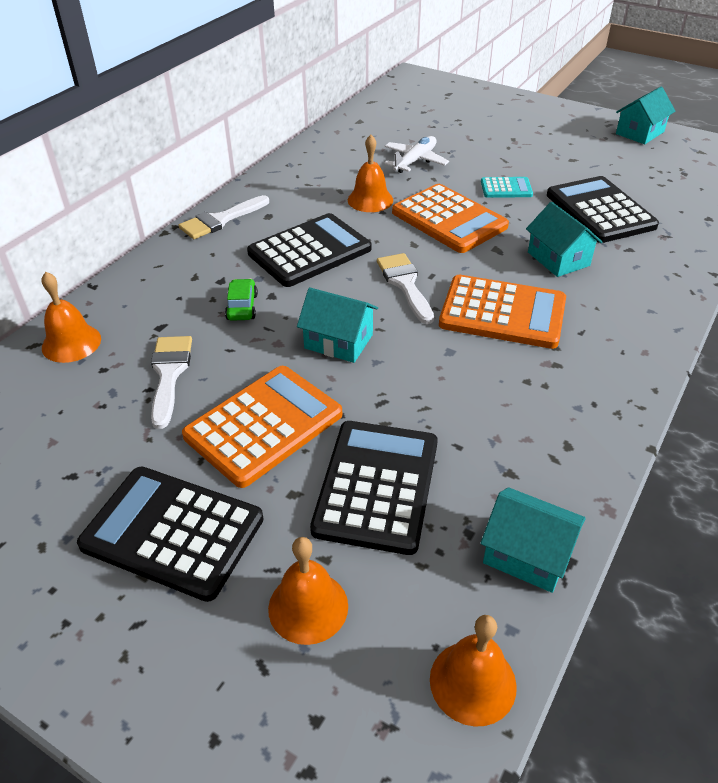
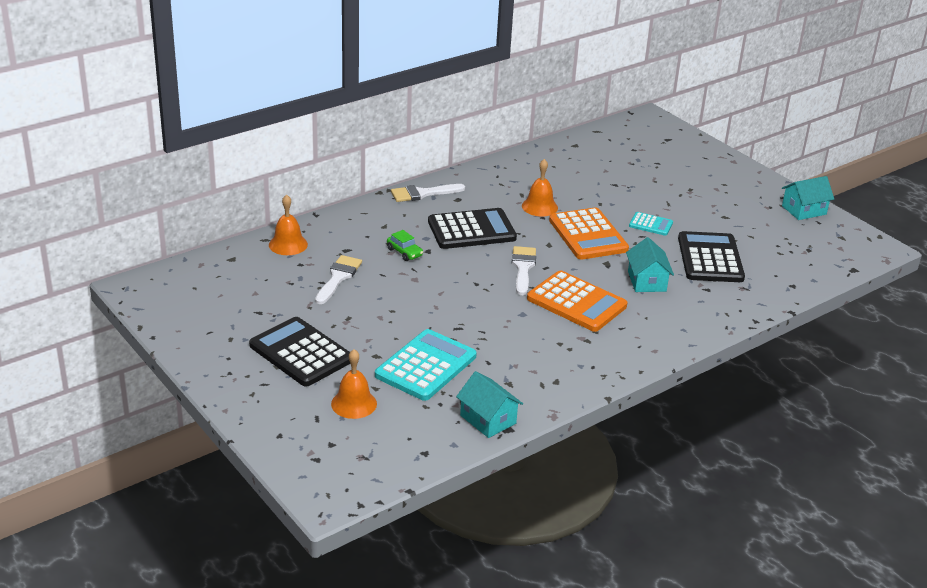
camera: 20 degrees right, 10 degrees down
(242, 307) = (404, 252): green car -> green car turned 120 degrees clockwise
(264, 425) = (379, 319): orange calculator -> none
(338, 341) = (454, 289): turquoise house -> none
(377, 486) = (426, 366): black calculator -> turquoise calculator
(415, 161) = (596, 187): white plane -> none
(473, 682) = (418, 456): orange bell -> none

